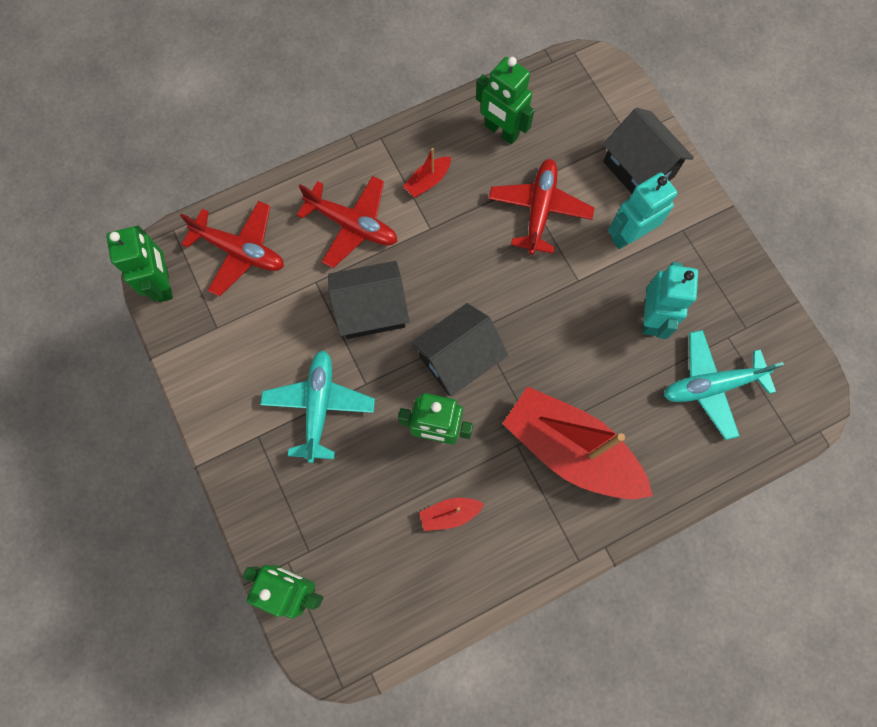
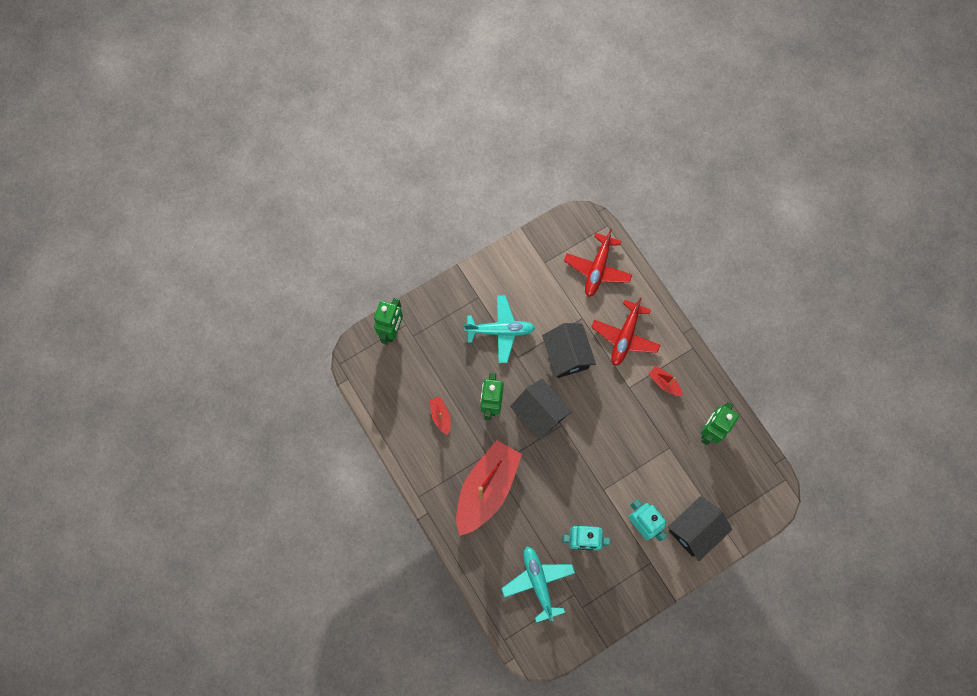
camera: 85 degrees right, 0 degrees up
(164, 284) = (570, 226): green robot -> none
(539, 210) = (652, 460): red plane -> none

